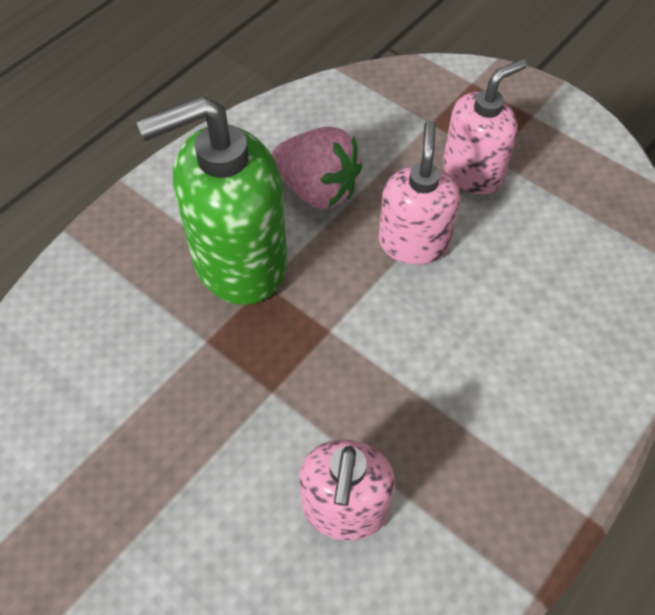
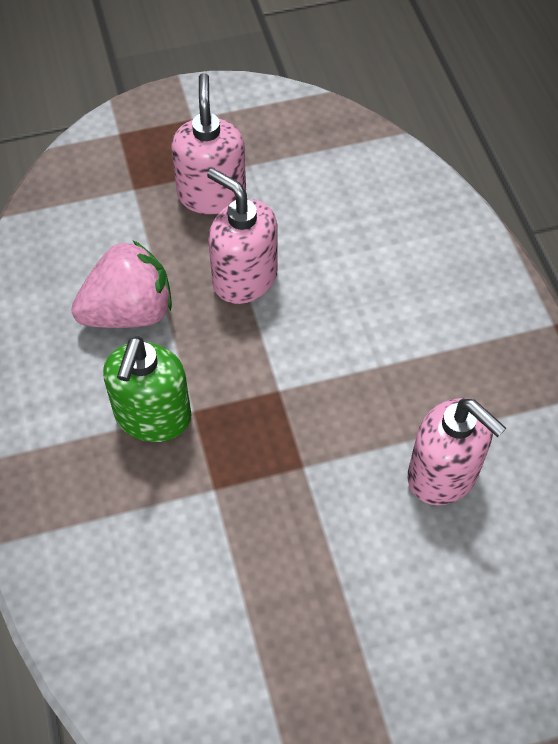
camera: 55 degrees left, 0 degrees up
(239, 261) = (153, 417): green soap dispenser -> green soap dispenser, size x0.63

